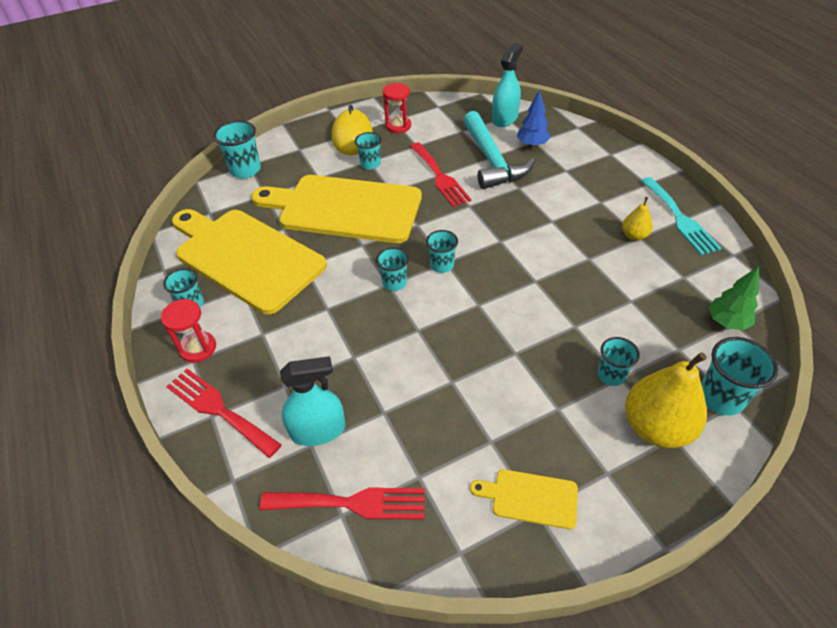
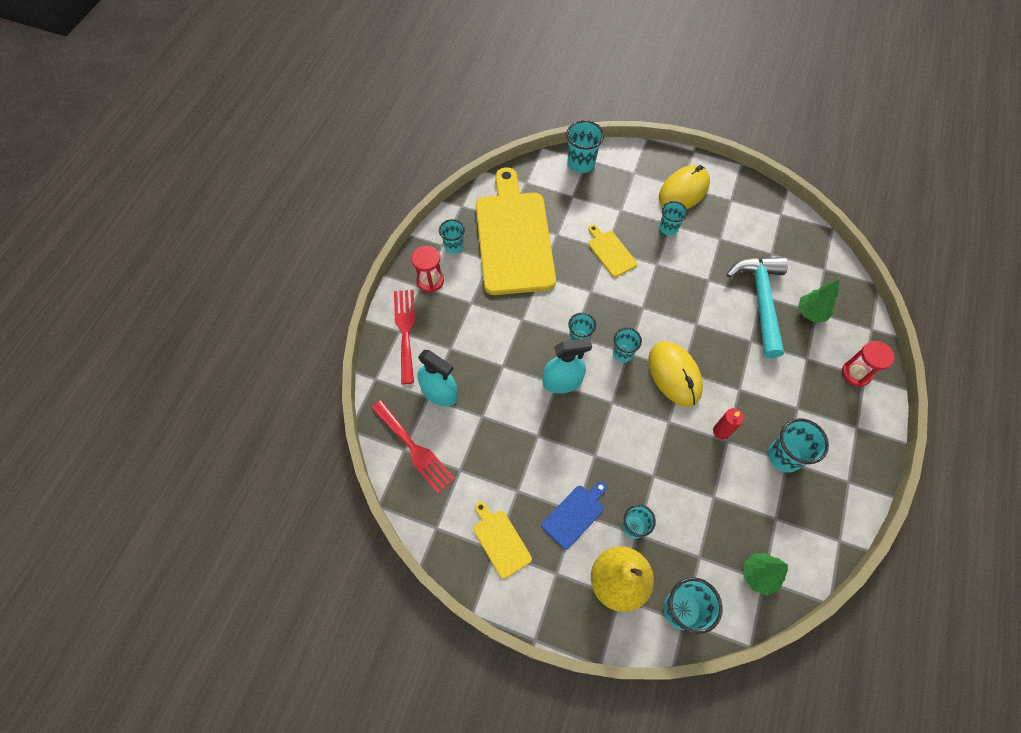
camera: 45 degrees right, 15 degrees up
(344, 208) = (610, 252): yellow cutting board -> yellow cutting board, size x0.42
(398, 126) = (728, 209): red hourglass -> red hourglass (856, 373)
(440, 177) = (704, 281): red fork -> none
(492, 160) = (760, 300): turquoise hammer -> turquoise hammer turned 150 degrees clockwise
(497, 248) = (674, 374): none -> yellow mouse
(504, 118) = (820, 270): turquoise spray bottle -> turquoise spray bottle (562, 381)
(532, 145) = (810, 313): blue tree -> green tree
(559, 411) = (575, 514): none -> blue cutting board
(577, 256) = (721, 431): none -> red candle
(634, 235) = (784, 456): yellow pear -> turquoise cup
(680, 218) = (840, 477): turquoise fork -> none

